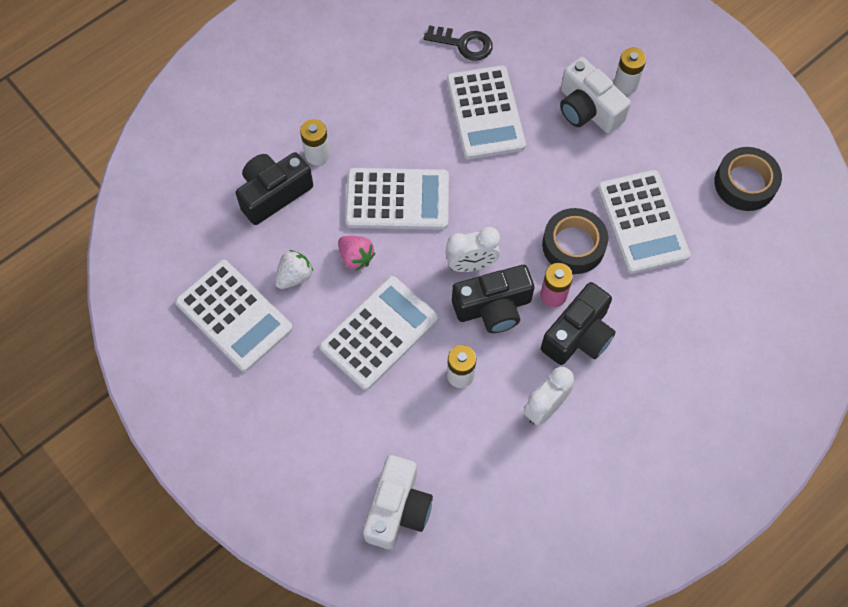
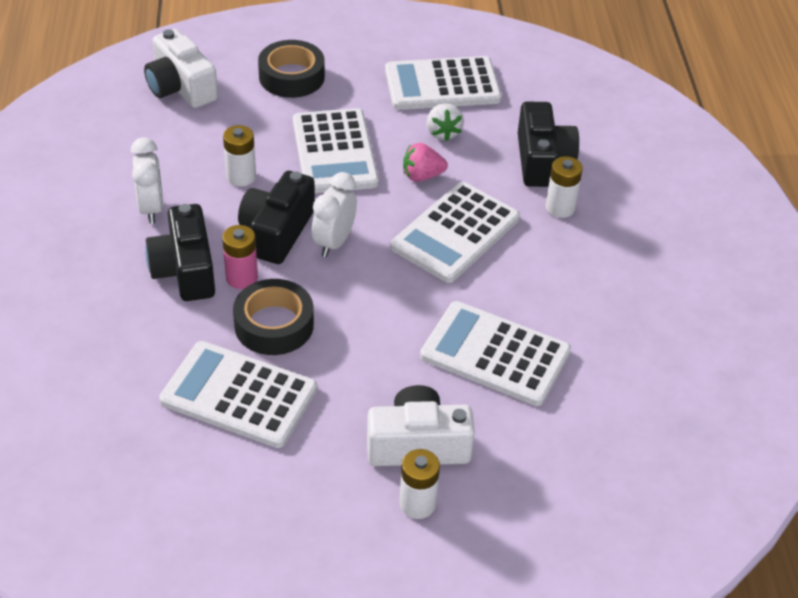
camera: 125 degrees right, 20 degrees down
(463, 44) = (605, 392): black key -> none
(745, 183) = (182, 521): black tape -> black tape (291, 77)

